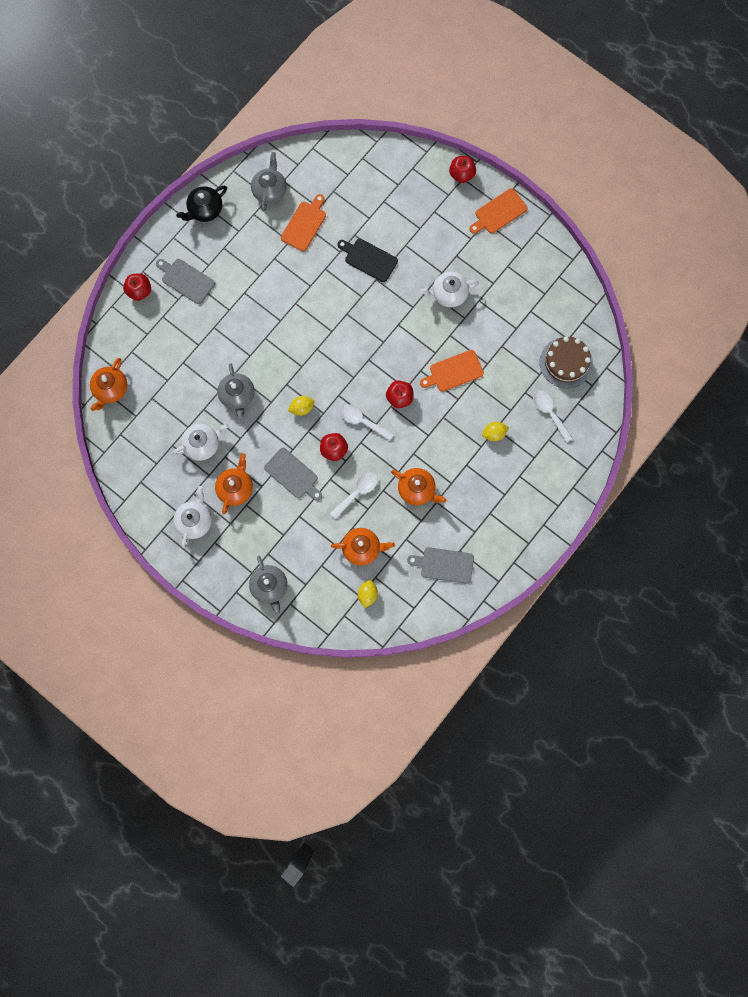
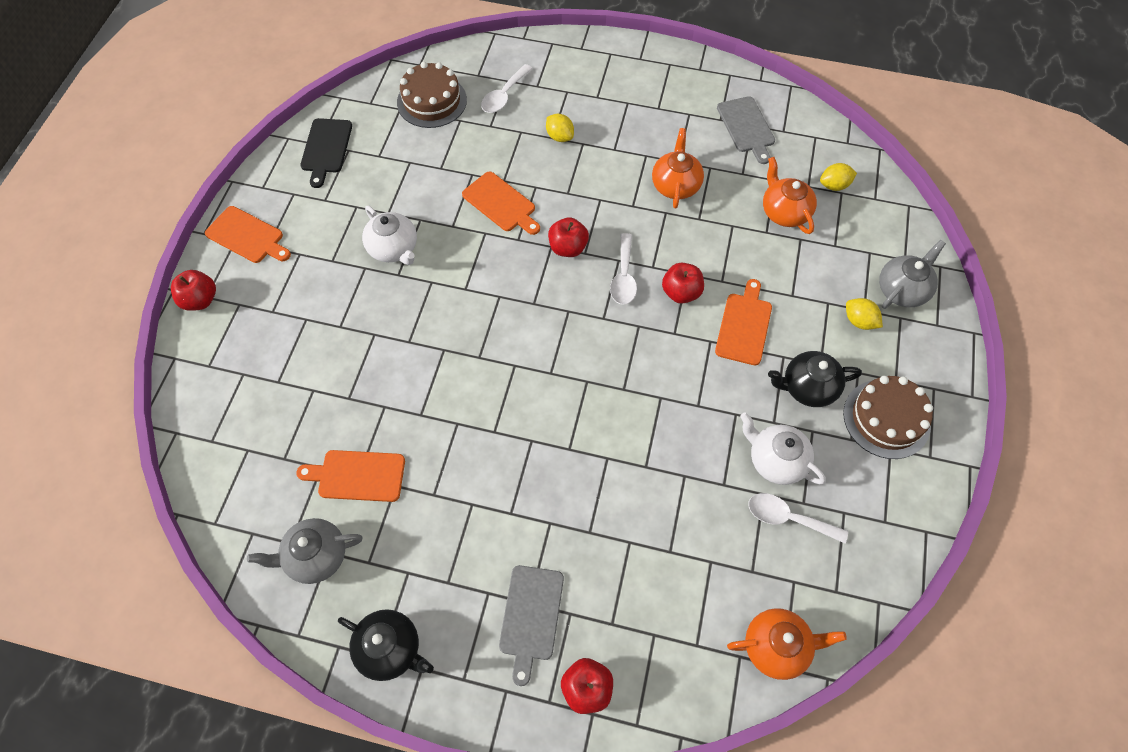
camera: 115 degrees left, 15 degrees down
(194, 521) = (886, 419): white teapot -> brown cake
(235, 488) = (807, 387): orange teapot -> black teapot
(237, 396) = (677, 446): grey teapot -> none
(293, 475) = (744, 326): grey cutting board -> orange cutting board
(302, 408) = (647, 354): yellow lemon -> yellow lemon (859, 321)
(357, 493) = (720, 244): white spoon -> white spoon (788, 518)
(369, 259) = (381, 363): black cutting board -> black cutting board (326, 148)

